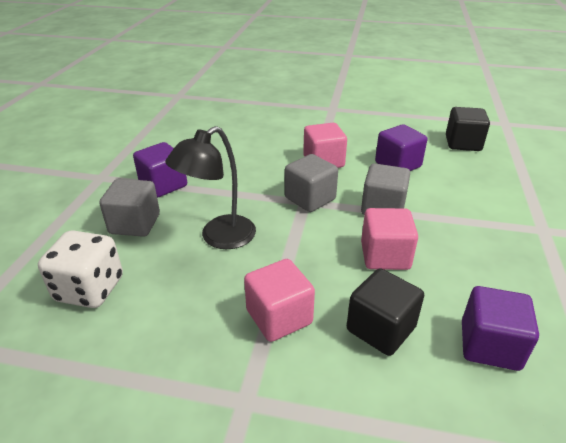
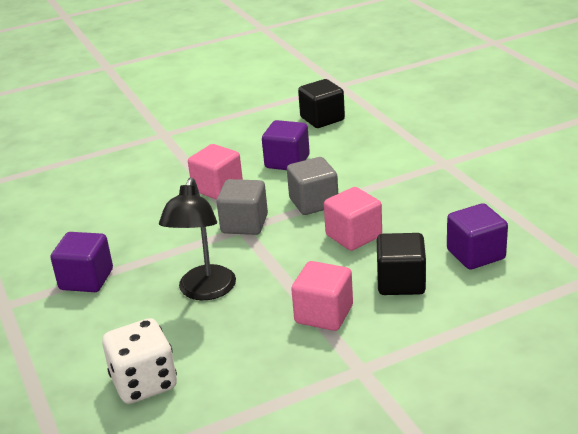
camera: 35 degrees left, 5 degrees down
(135, 224) = (108, 321): grey cube -> none

